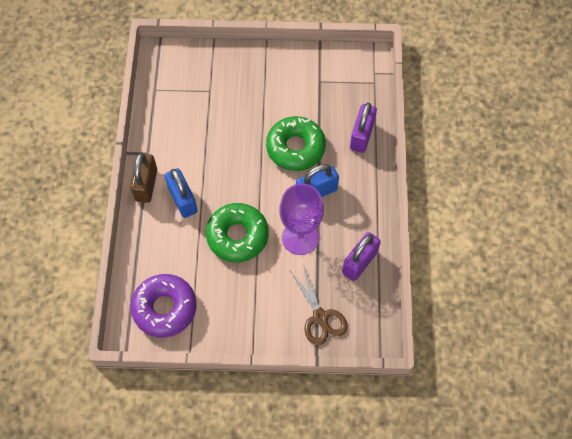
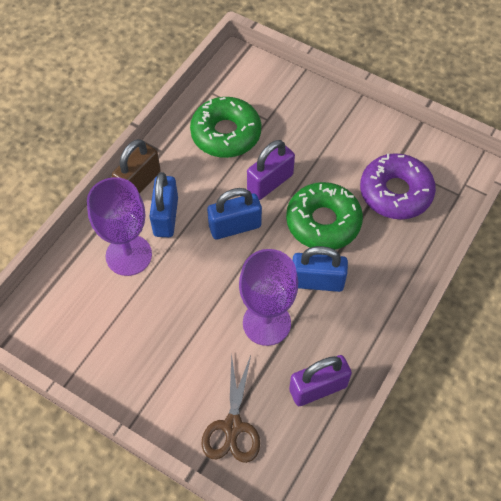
camera: 30 degrees right, 5 degrees down
(165, 308) = (71, 321): purple donut -> purple donut (395, 192)
(174, 241) = (128, 255): none -> purple goblet
(236, 182) = (235, 226): none -> blue padlock
(237, 236) = (198, 285): green donut -> green donut (226, 134)
(361, 136) = (408, 246): purple padlock -> purple padlock (270, 182)

